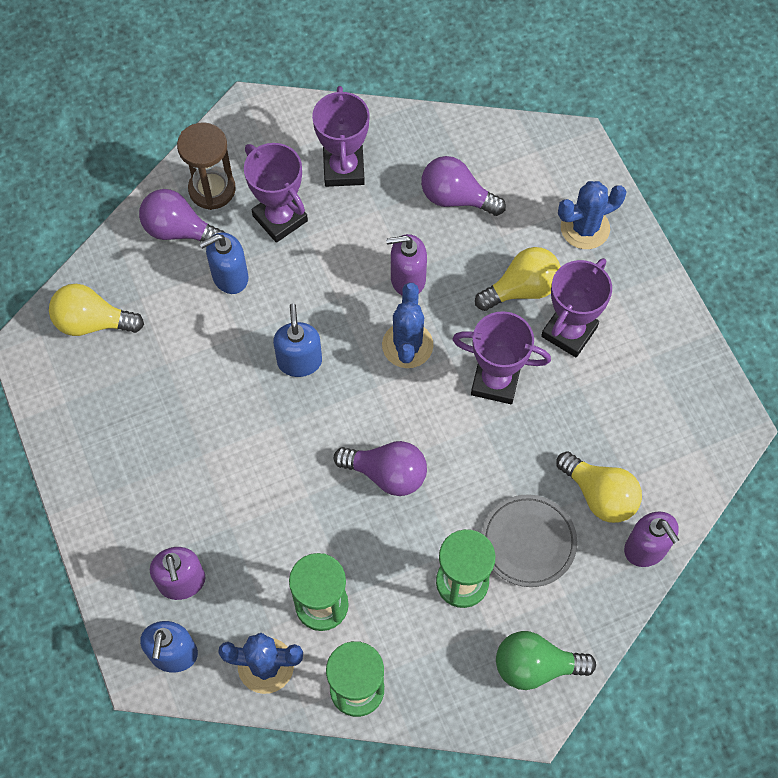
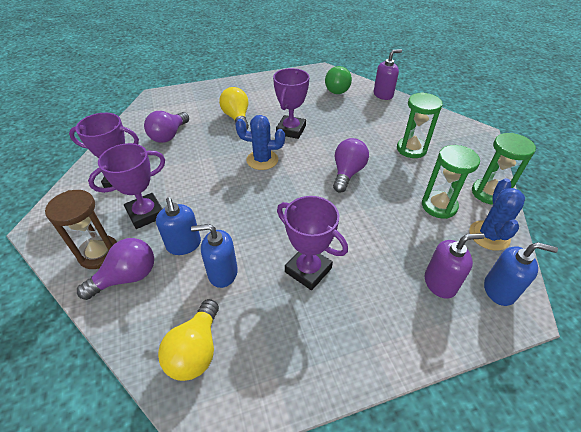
camera: 85 degrees left, 20 degrees down
(179, 230) = (127, 277): purple light bulb -> purple light bulb turned 150 degrees counterclockwise
(299, 361) = (264, 208): blue soap dispenser -> blue soap dispenser (222, 273)
(407, 279) = (217, 157): purple soap dispenser -> none
(528, 542) = (384, 126): grey plate -> none
(535, 666) = (451, 129): green light bulb -> green light bulb (337, 89)
(569, 331) = (266, 106): purple trophy -> purple trophy (308, 270)
(585, 228) = (207, 97): blue cactus -> none
(599, 495) = (357, 104): yellow light bulb -> none

